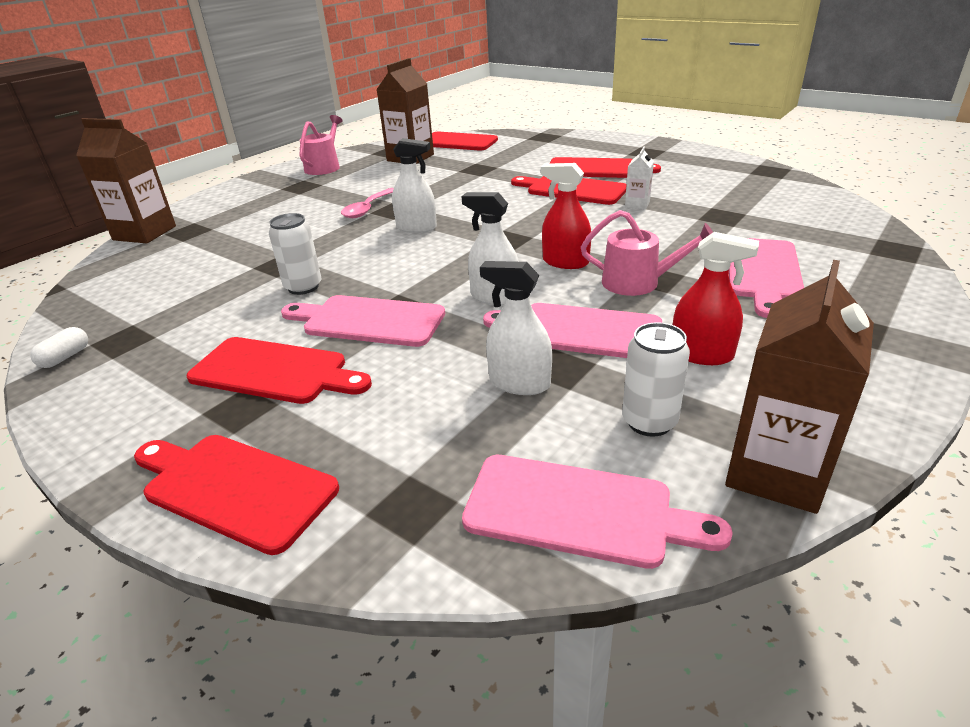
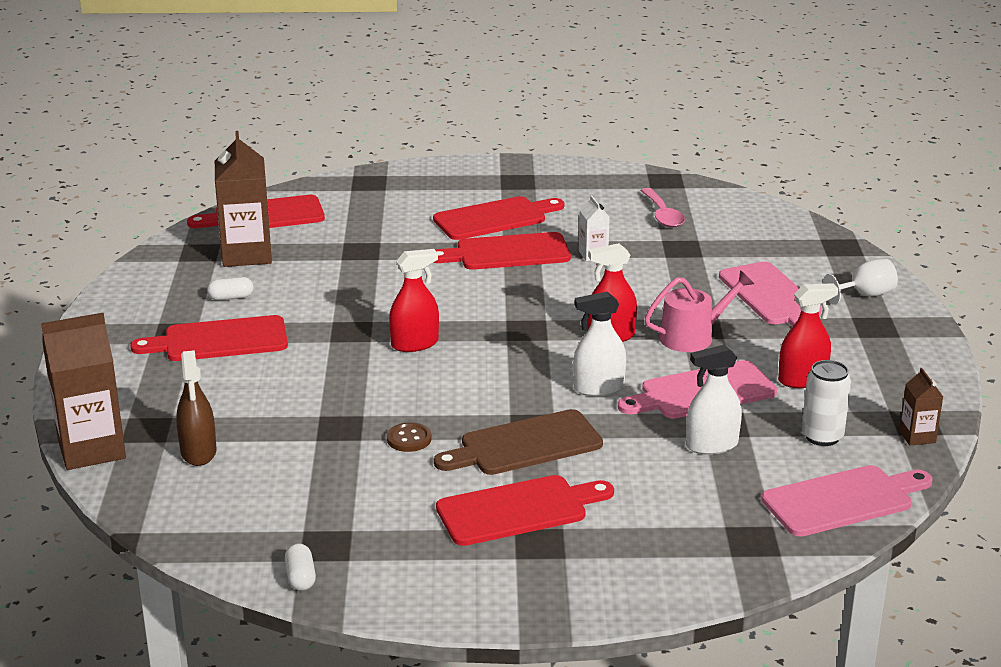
camera: 40 degrees left, 5 degrees down
(184, 252) = (198, 452): none -> brown spray bottle
(234, 488) = (627, 582): red cutting board -> red cutting board (219, 340)
(303, 287) = (409, 439): white can -> brown button
(324, 167) = (151, 297): pink watering can -> none
(361, 176) = (231, 298): none -> white capsule
(367, 209) = (319, 338): pink spoon -> pink spoon (662, 215)
(368, 321) = (524, 445): pink cutting board -> brown cutting board
(416, 228) = (414, 344): white spray bottle -> red spray bottle
(776, 472) = (917, 436): brown carton -> brown carton, size x0.49
(877, 297) = (865, 295): none -> white goblet

